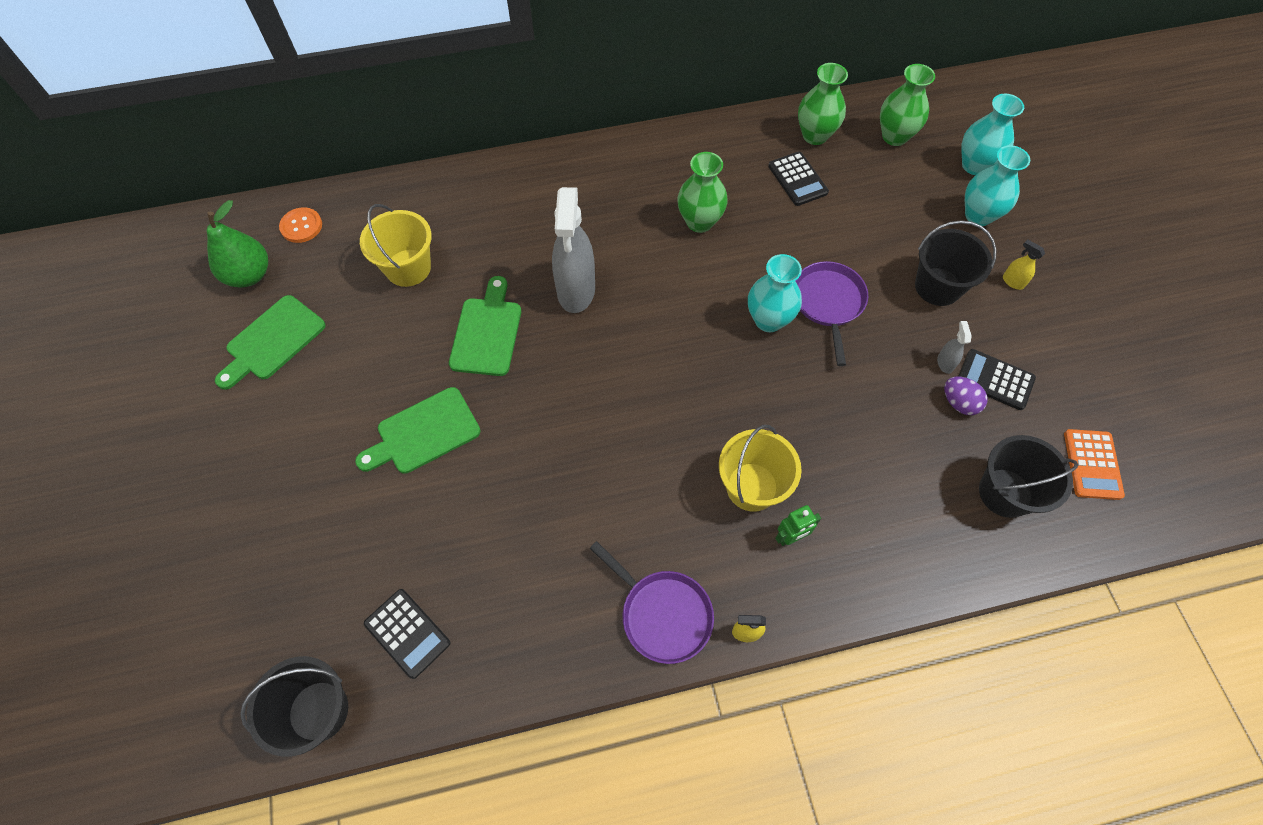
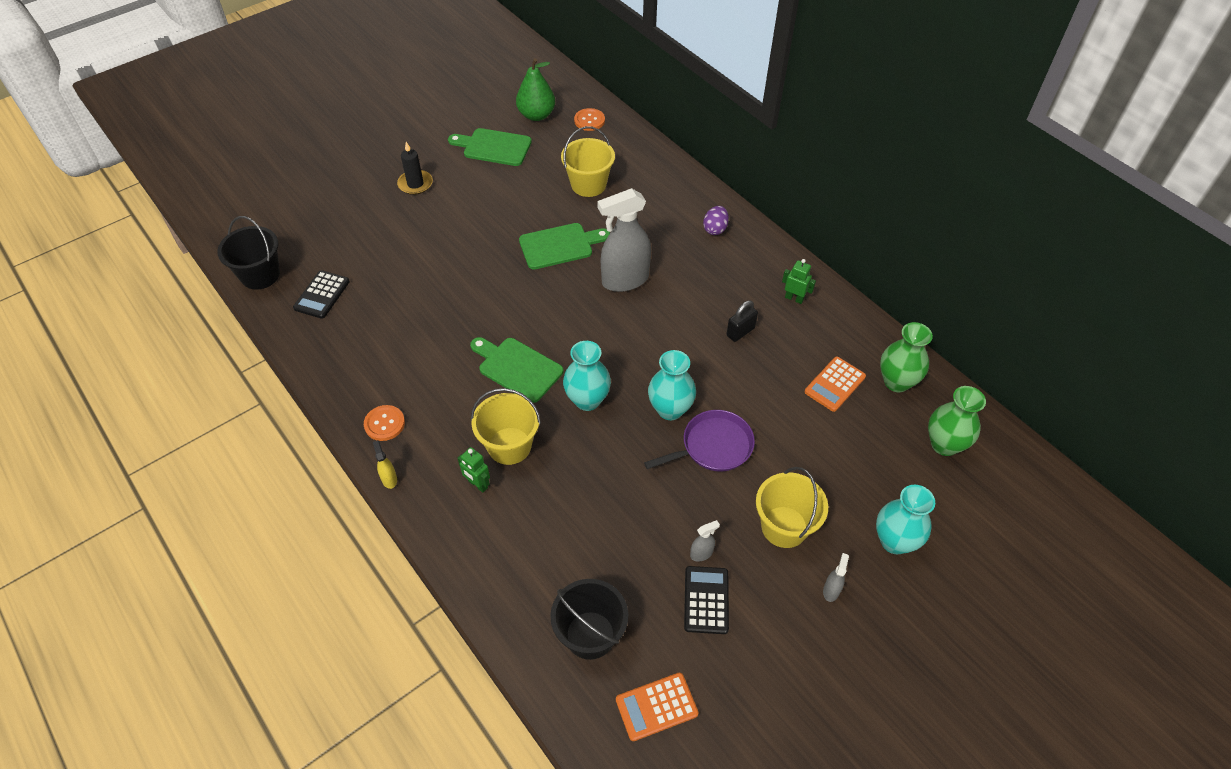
camera: 65 degrees right, 10 degrees down
(275, 453) = (415, 184): none -> black candle
(423, 433) = (463, 245): green cutting board -> green cutting board (517, 368)
(662, 614) = (384, 424): purple pan -> orange button
(680, 162) = (794, 298): none -> green robot
(699, 222) = (740, 332): green vase -> black padlock
(797, 179) = (834, 384): black calculator -> orange calculator
(937, 287) = (784, 527): black bucket -> yellow bucket
(959, 403) = (664, 575): purple egg -> purple egg (715, 229)
(974, 165) = (958, 523): turquoise vase -> turquoise vase (587, 400)
(1012, 282) = (831, 590): yellow spray bottle -> grey spray bottle

